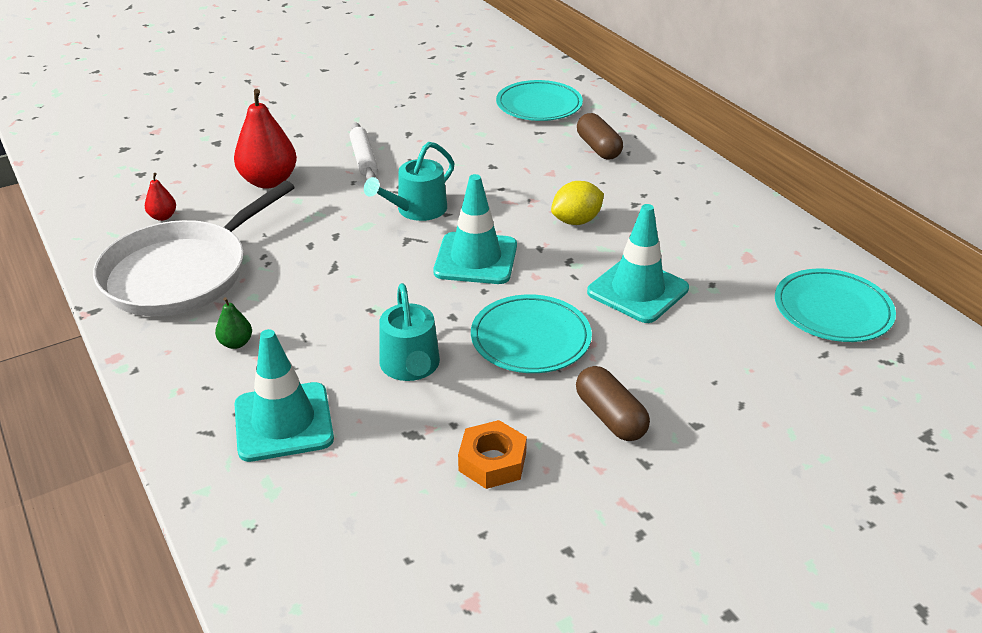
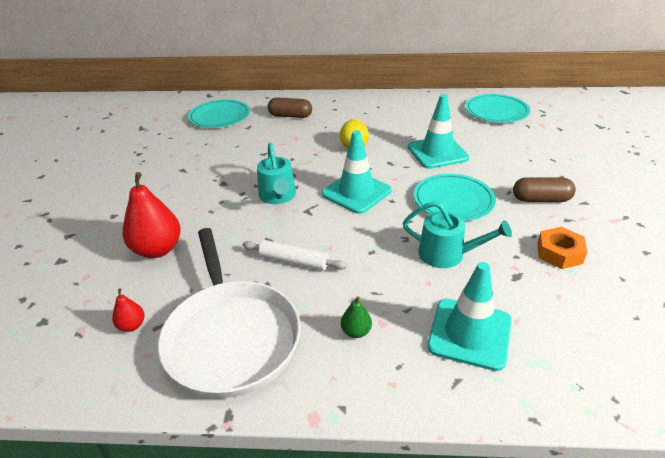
camera: 55 degrees left, 0 degrees up
(363, 159) = (188, 197): white rolling pin -> white rolling pin (294, 261)

